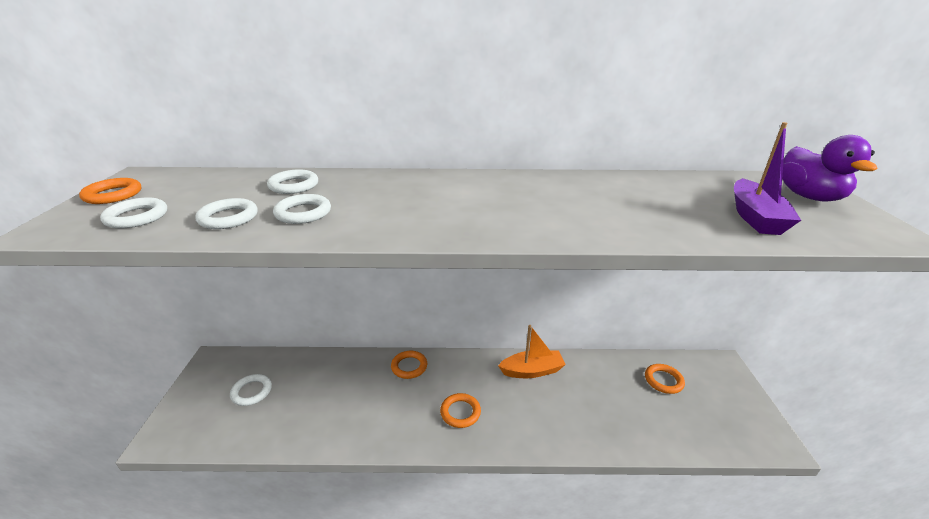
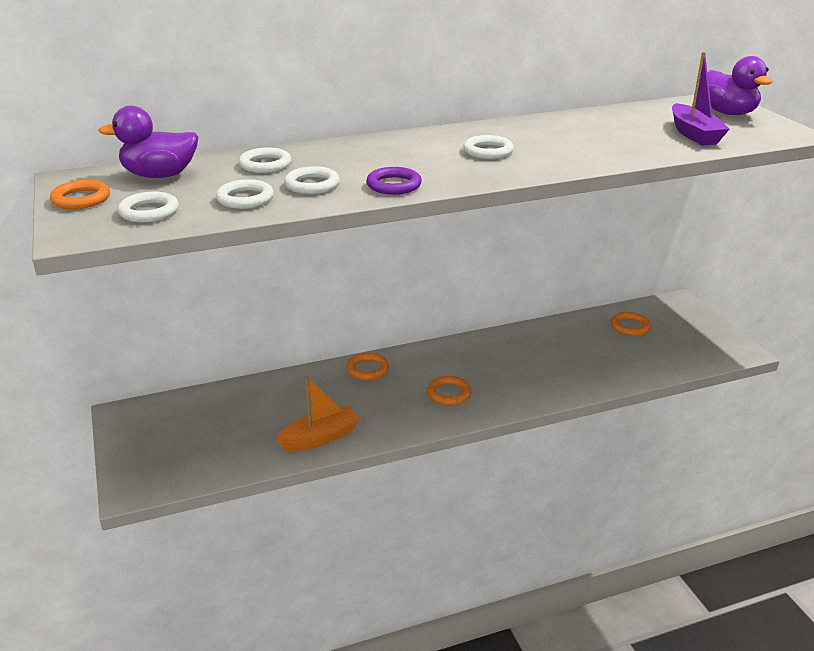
camera: 20 degrees left, 0 degrees up
(201, 182) = (160, 175): none -> purple duck
(251, 392) = (203, 429): white ring -> white ring (488, 151)
(374, 227) = (394, 185): none -> purple ring
(532, 371) = (500, 345): orange boat -> orange boat (320, 438)

